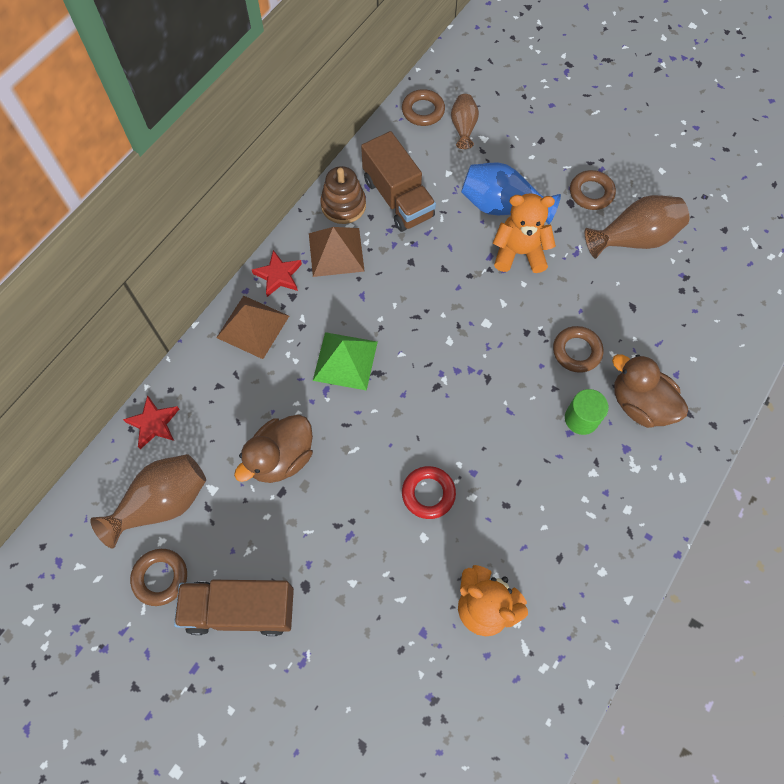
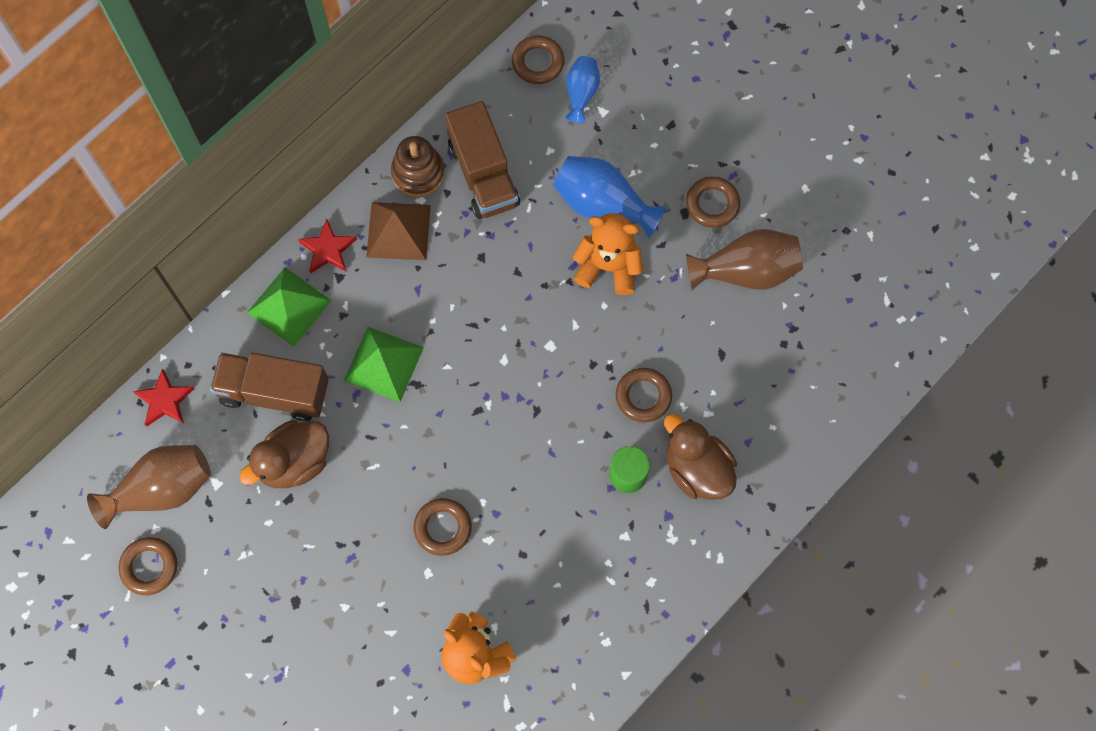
camera: 10 degrees right, 5 degrees up
(240, 609) = (225, 613): brown truck -> brown truck (274, 392)
(253, 326) = (289, 306): brown pyramid -> green pyramid
(428, 493) = (443, 528): red ring -> brown ring
(463, 128) = (581, 93): brown vase -> blue vase

